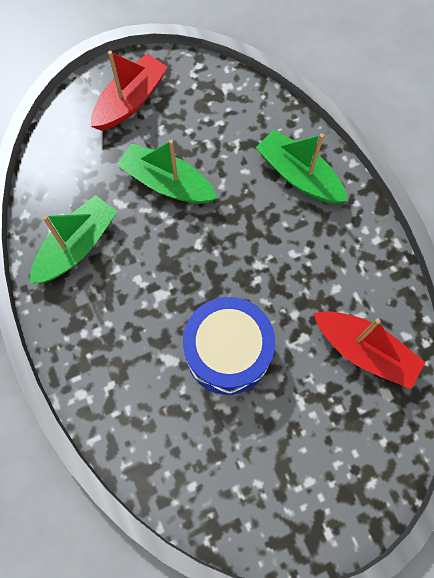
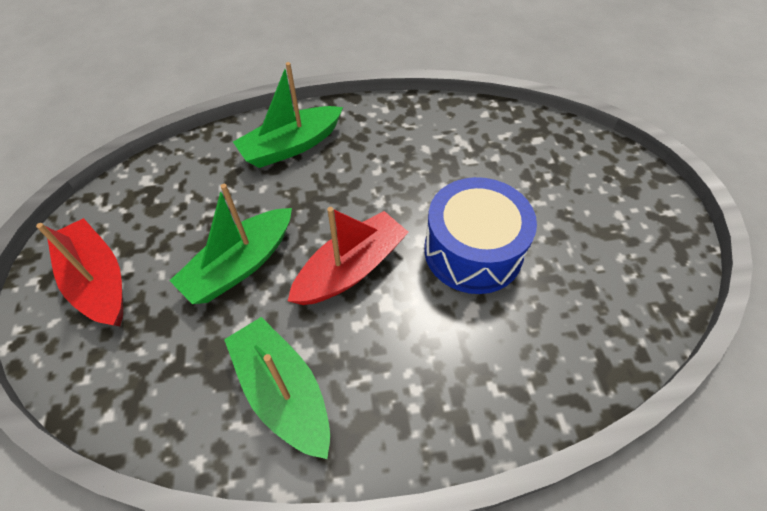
camera: 75 degrees left, 15 degrees down
(364, 351) = (494, 144): red boat -> red boat (351, 269)

